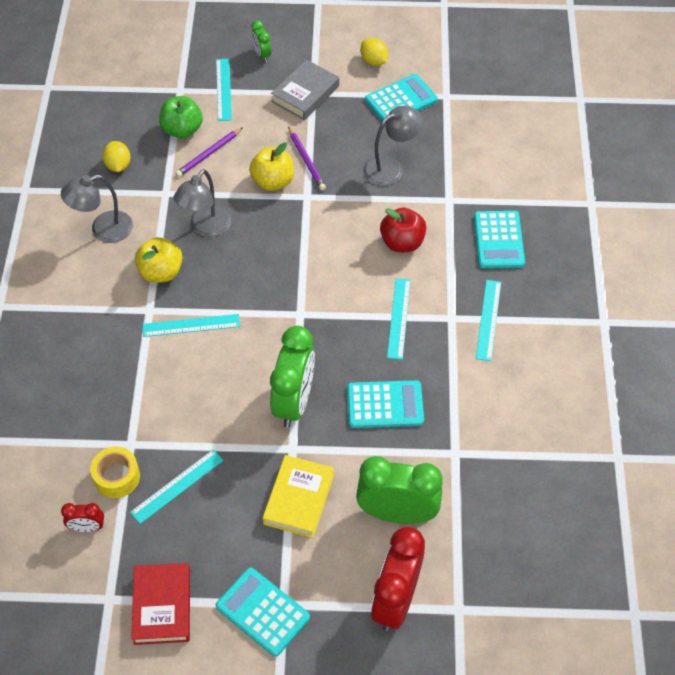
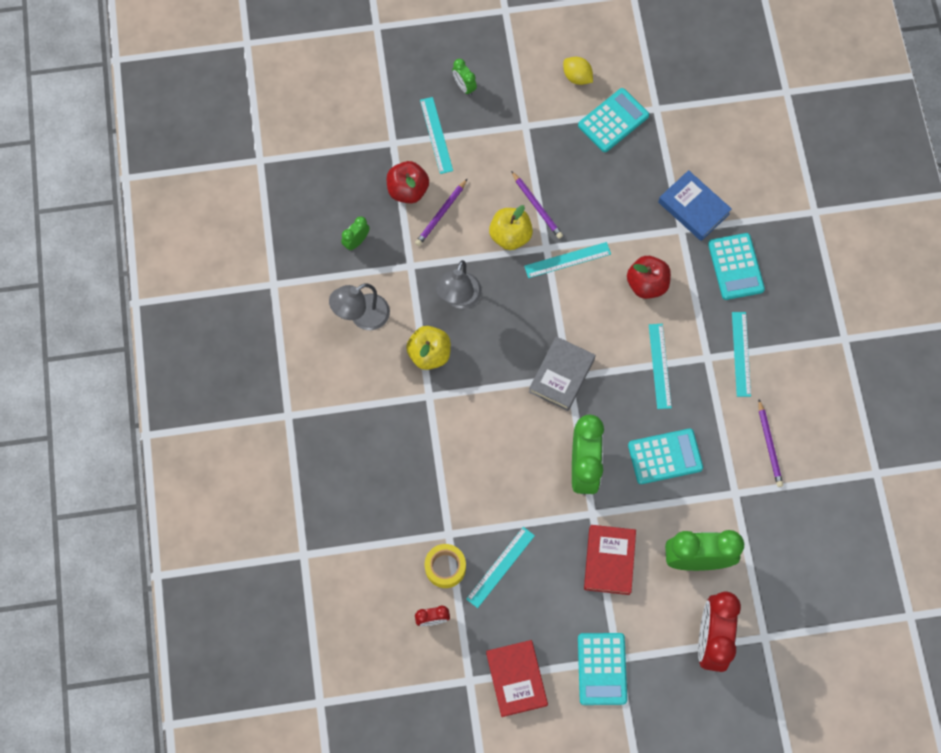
camera: 10 degrees left, 15 degrees up
(118, 165) = (356, 241): yellow lemon -> green clock
(182, 130) = (408, 190): green apple -> red apple
(191, 325) = (472, 405): turquoise ruler -> turquoise ruler (567, 260)
(262, 612) = (602, 669): turquoise calculator -> turquoise calculator turned 120 degrees counterclockwise
(298, 499) = (609, 561): yellow book -> red book
(305, 94) = (518, 128): grey book -> grey book (562, 375)
(390, 167) = (619, 202): grey lamp -> none
(465, 183) = (693, 208): none -> blue book
(502, 411) = (769, 445): none -> purple pencil

